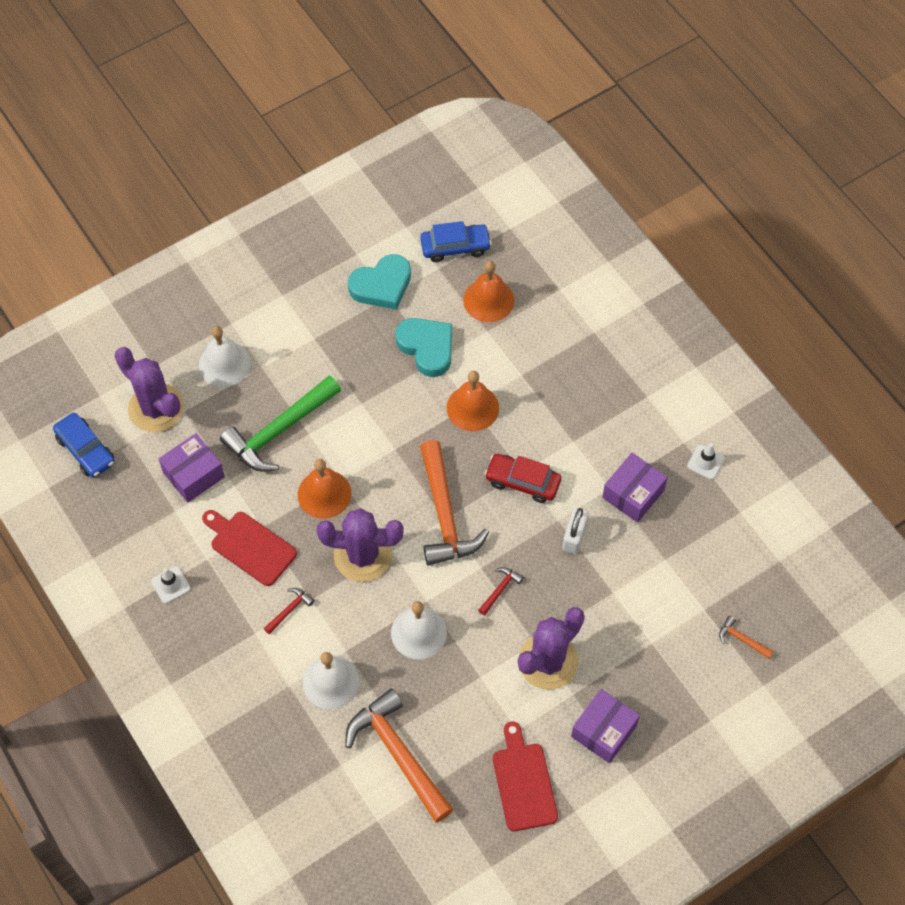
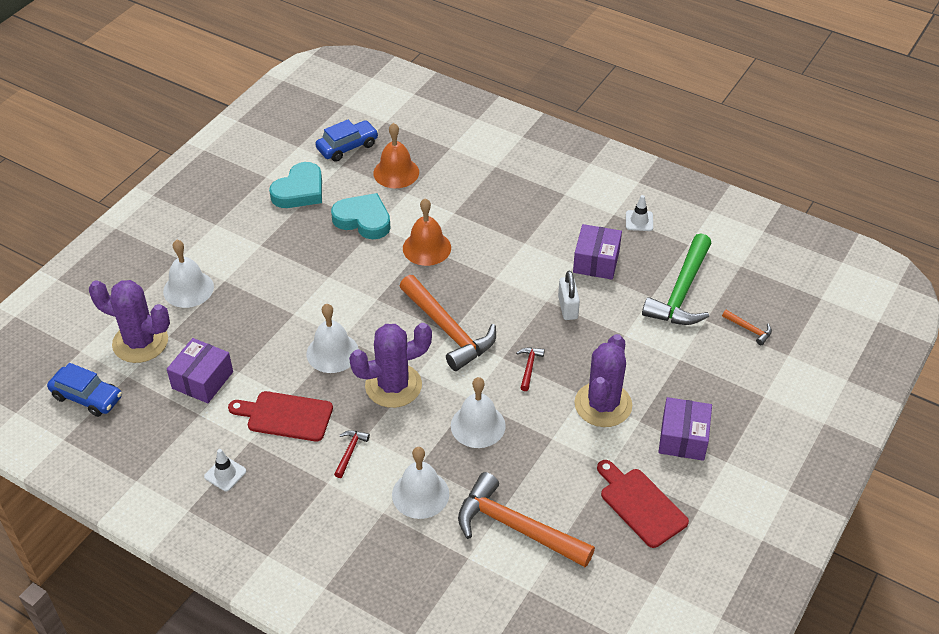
camera: 25 degrees left, 15 degrees down
(279, 431) = (265, 320): green hammer -> green hammer (681, 292)
(324, 494) = (332, 352): orange bell -> white bell
(522, 482) = (500, 284): red car -> none
(742, 639) = (749, 329): orange hammer -> orange hammer turned 150 degrees counterclockwise

